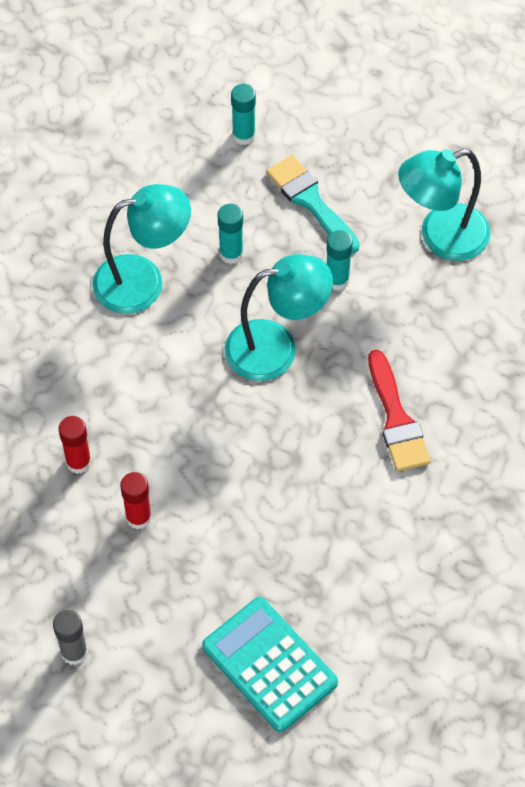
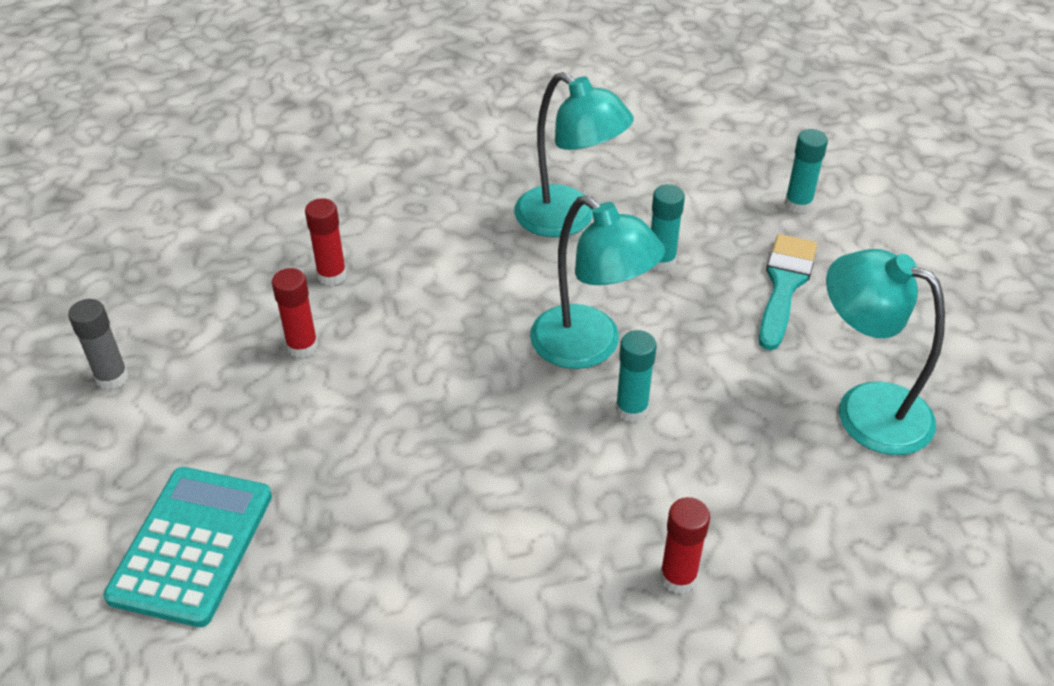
camera: 55 degrees right, 15 degrees down
(337, 280) = (718, 352): turquoise glue stick -> turquoise glue stick (631, 409)
(396, 419) = (599, 493): red brush -> none
(482, 417) = (678, 577): none -> red glue stick

